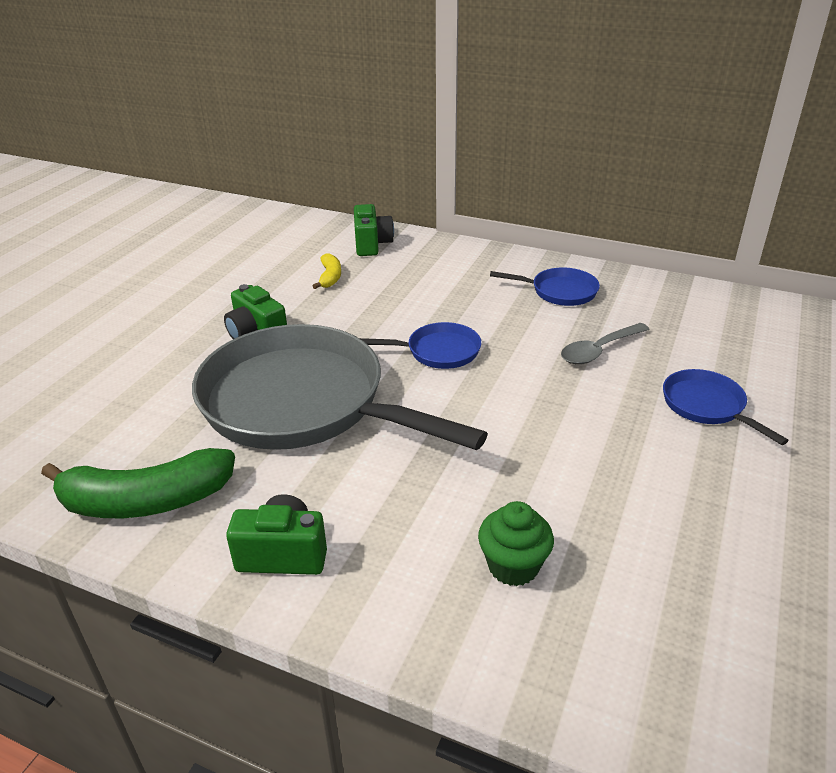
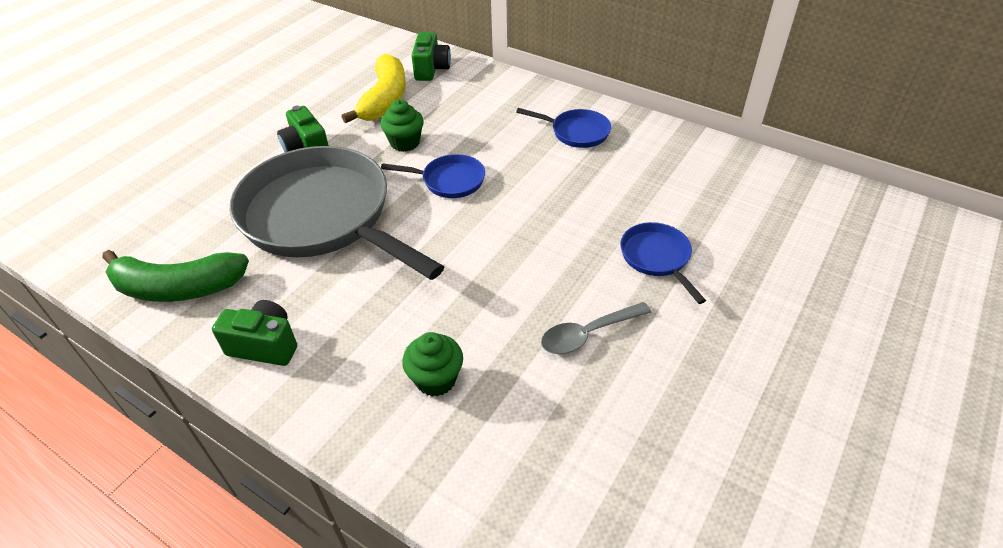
camera: 10 degrees right, 10 degrees up
(330, 277) = (385, 99): yellow banana -> yellow banana, size x2.05
(371, 318) = (405, 143): none -> green cupcake
(599, 350) = (586, 194): grey spoon -> grey spoon (588, 334)

